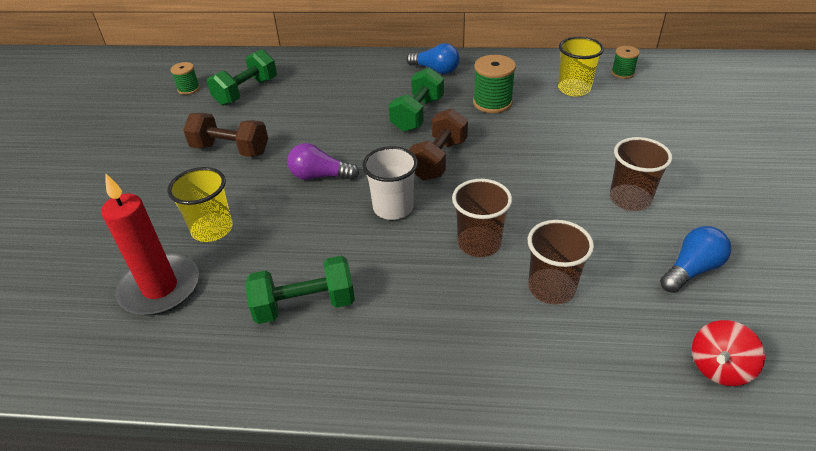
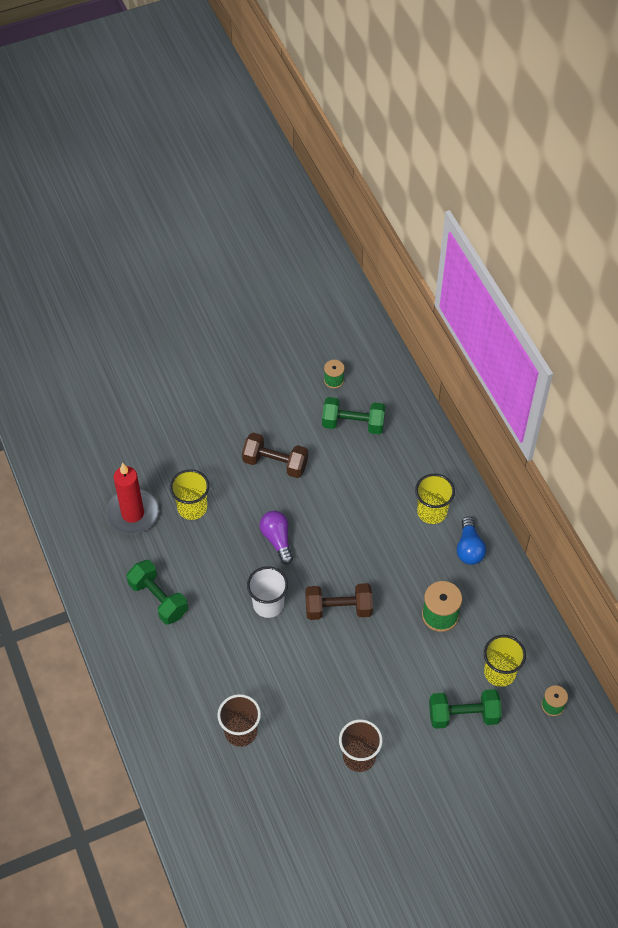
camera: 60 degrees right, 15 degrees up
(230, 150) = (275, 463): brown dumbbell -> brown dumbbell turned 60 degrees counterclockwise
(381, 77) = (432, 512): none -> yellow cup
(417, 114) = (390, 566): green dumbbell -> green dumbbell (463, 715)
(479, 243) = (260, 673): brown cup -> none
(691, 270) = (300, 813): blue light bulb -> none
(719, 367) = (221, 842): red spinning top -> none

